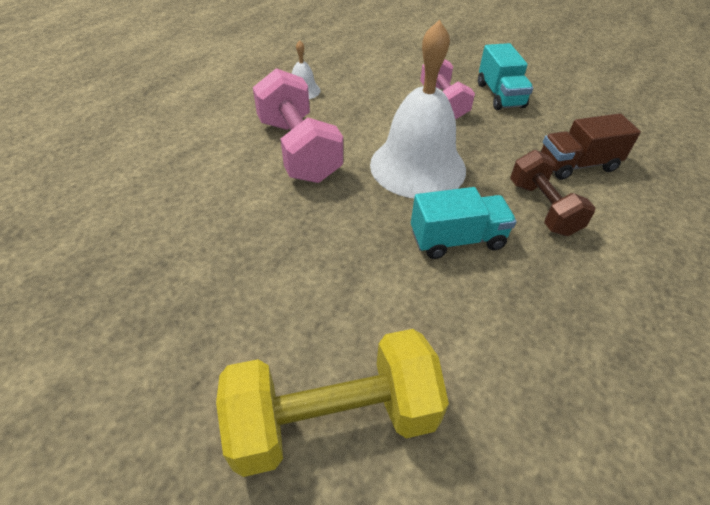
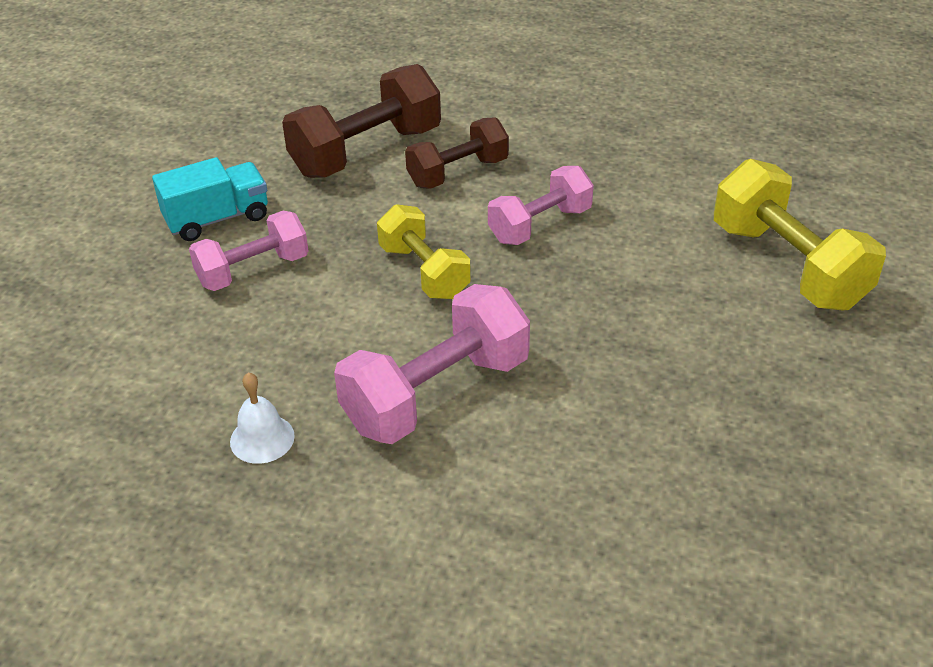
camera: 105 degrees left, 5 degrees down
(417, 166) = (424, 271): white bell -> yellow dumbbell
(457, 239) = (540, 225): turquoise truck -> pink dumbbell
(577, 165) = (366, 151): brown truck -> brown dumbbell

